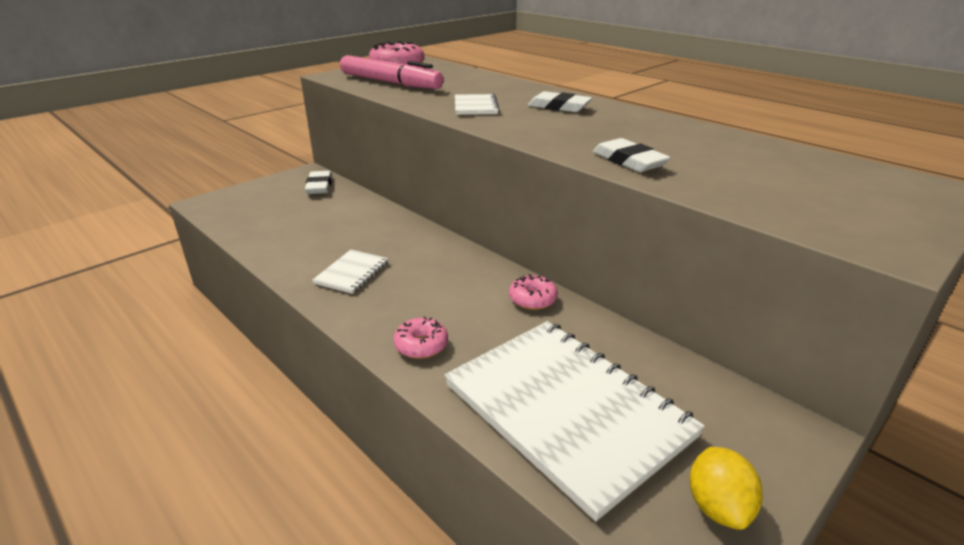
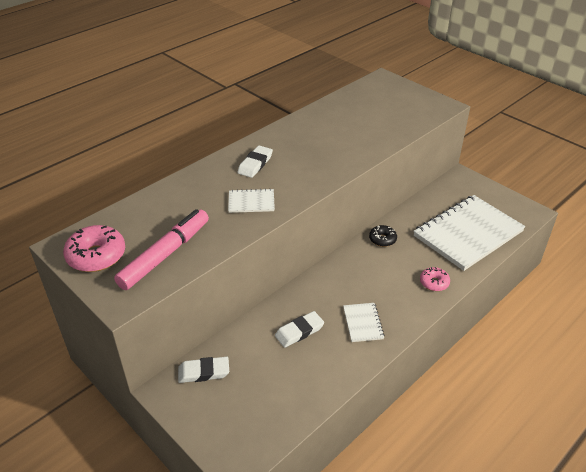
camera: 90 degrees left, 10 degrees up
(352, 273) = (363, 323): white notebook -> white notebook turned 60 degrees clockwise
(532, 299) = (382, 239): pink donut -> black donut
(629, 161) = (361, 149): white eraser -> white eraser (299, 331)
(718, 506) = (504, 202): yellow lemon -> none

